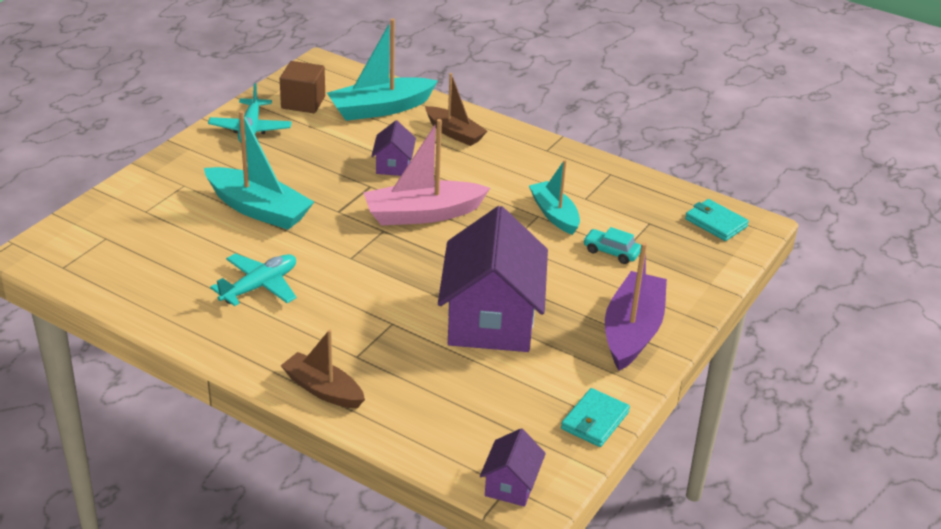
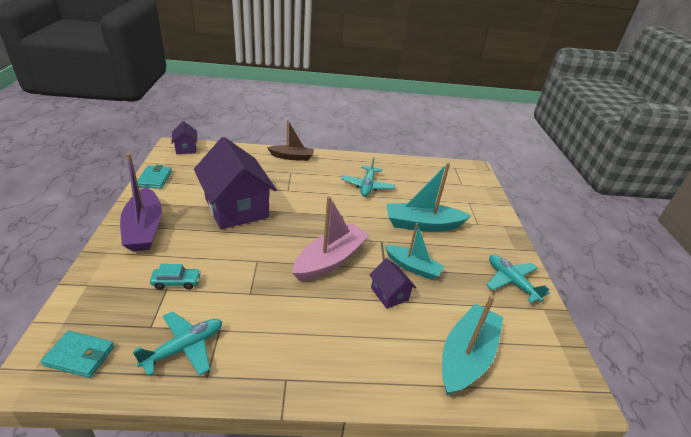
camera: 145 degrees right, 0 degrees up
(303, 102) = (522, 330): brown cube -> none
(454, 133) = (381, 357): brown boat -> none
(554, 214) = (237, 300): turquoise boat -> turquoise boat (413, 267)
(622, 197) = (184, 347): none -> turquoise plane

